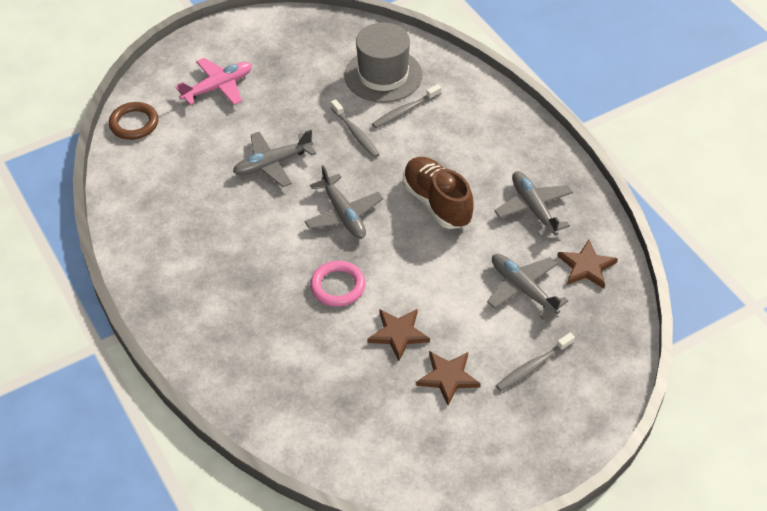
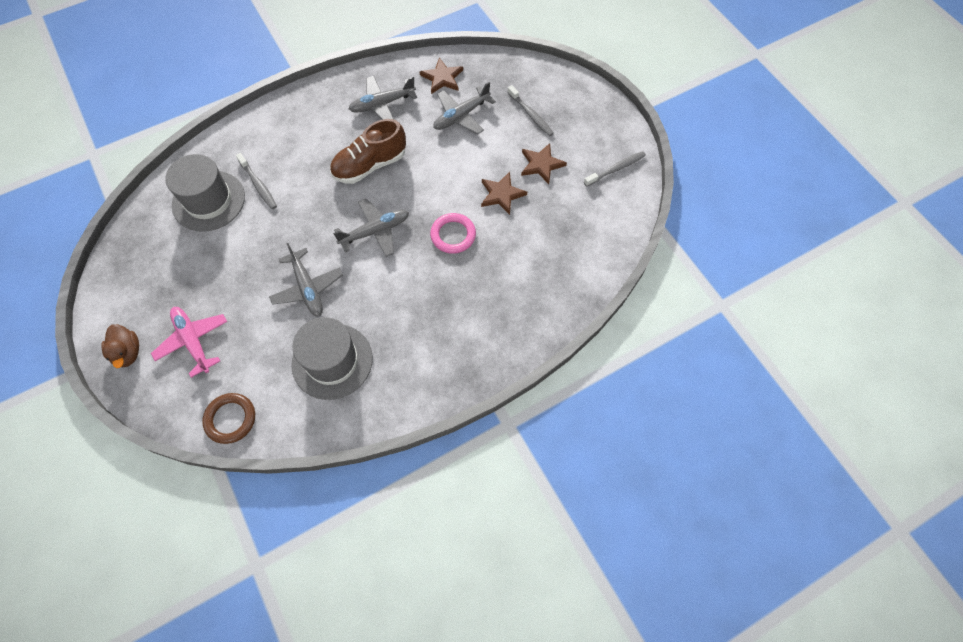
camera: 90 degrees left, 15 degrees up
(185, 191) = (332, 361): none -> grey hat
(210, 46) = (128, 352): none -> brown duck
(355, 133) = (279, 222): grey toothbrush -> grey toothbrush (616, 169)

